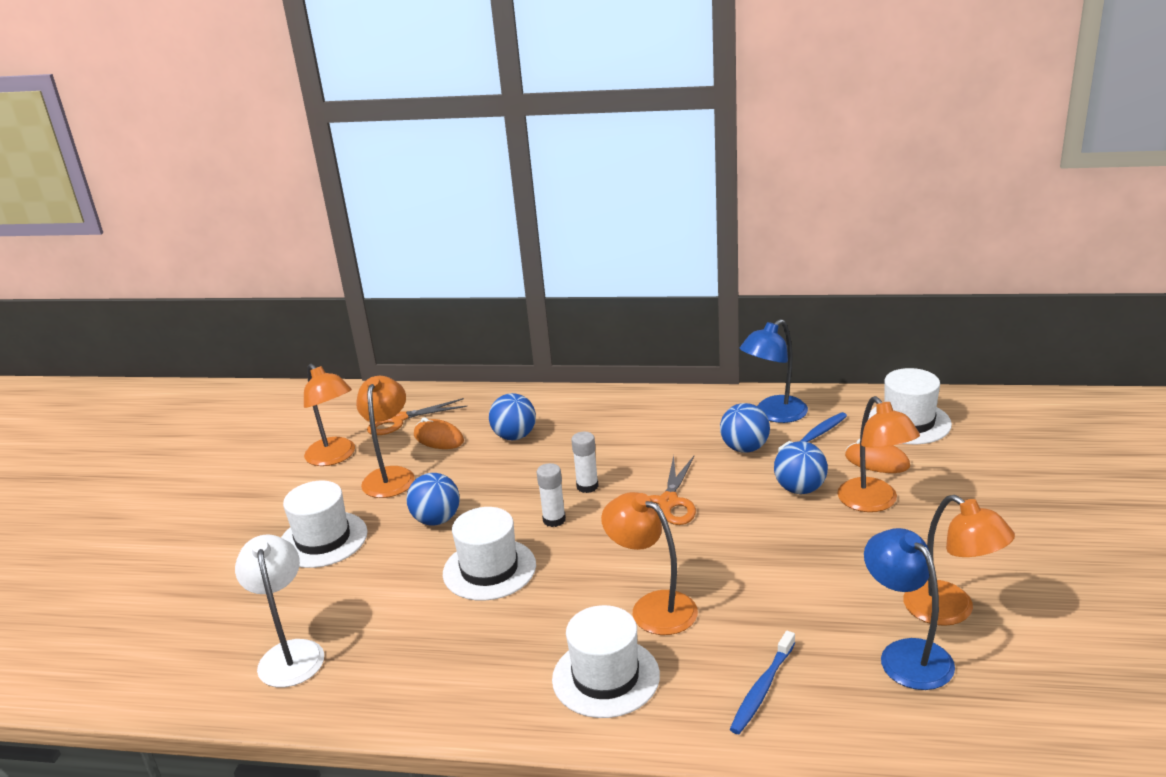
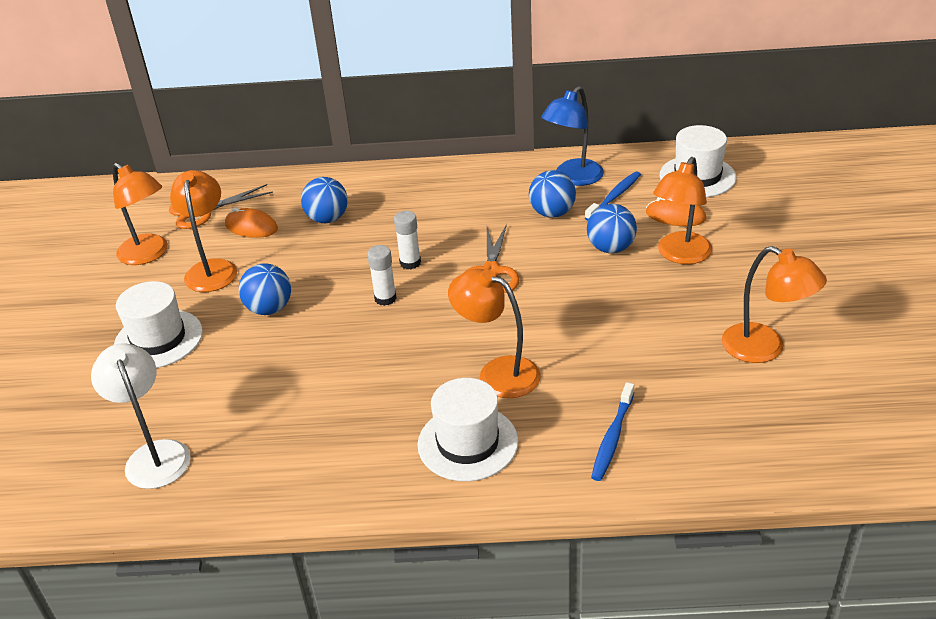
camera: 10 degrees left, 10 degrees up
(489, 569) = (333, 352): white hat -> none
(874, 502) = (680, 255): orange lamp -> orange lamp turned 60 degrees clockwise
(906, 654) = (732, 392): blue lamp -> none

